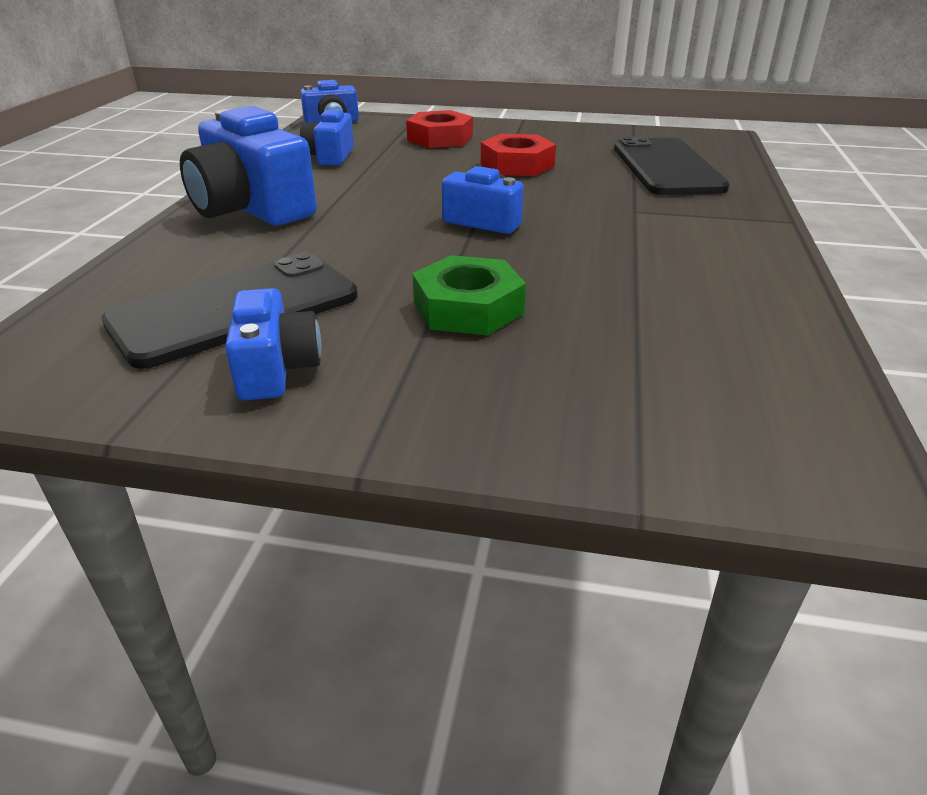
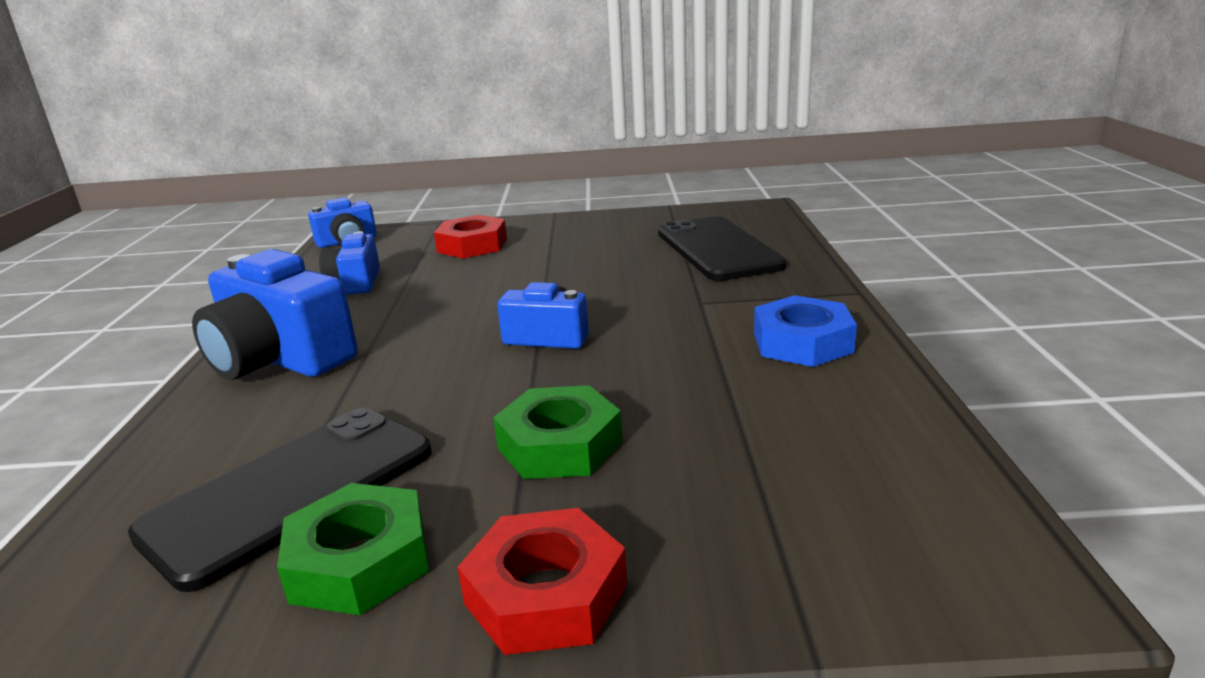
camera: 10 degrees left, 10 degrees down
(276, 369) = (359, 561): blue camera -> green nut
(517, 165) = (563, 266): red nut -> red nut (546, 594)
(720, 257) = (802, 342): none -> blue nut

